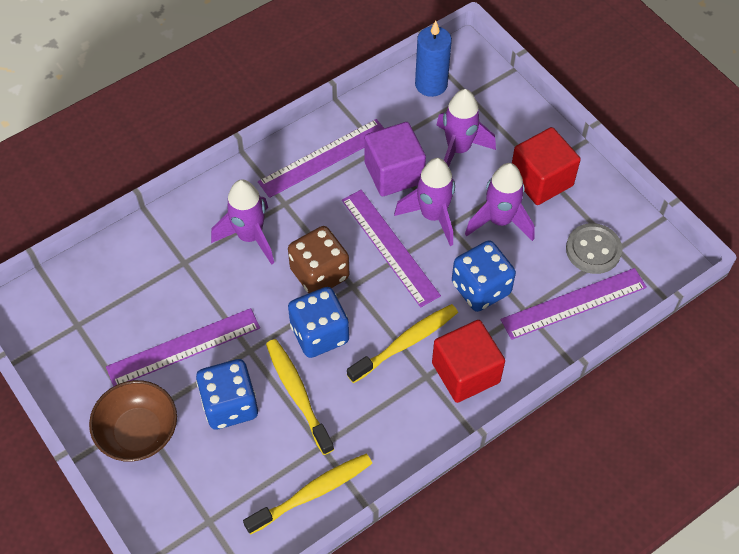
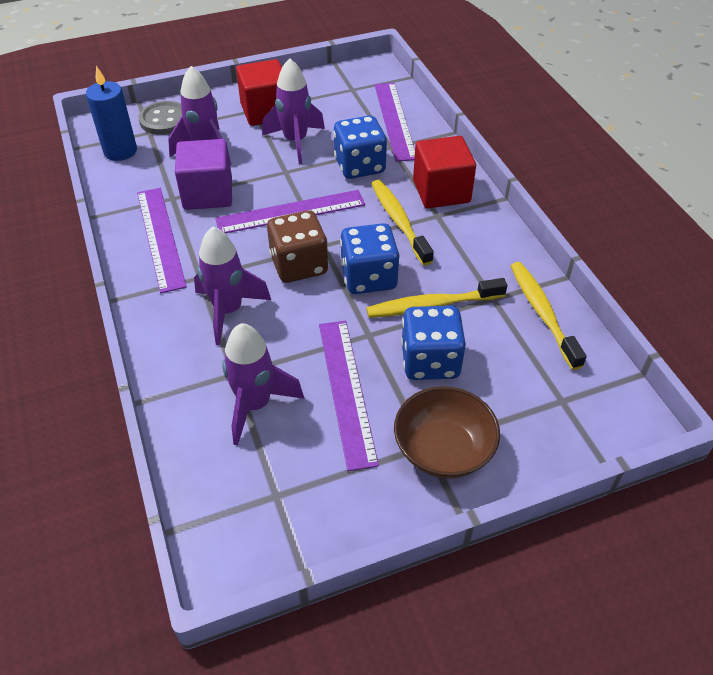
camera: 75 degrees left, 10 degrees down
(432, 216) = (270, 179): purple rocket -> purple rocket (255, 405)
(593, 250) = (348, 100): grey button -> grey button (164, 120)

